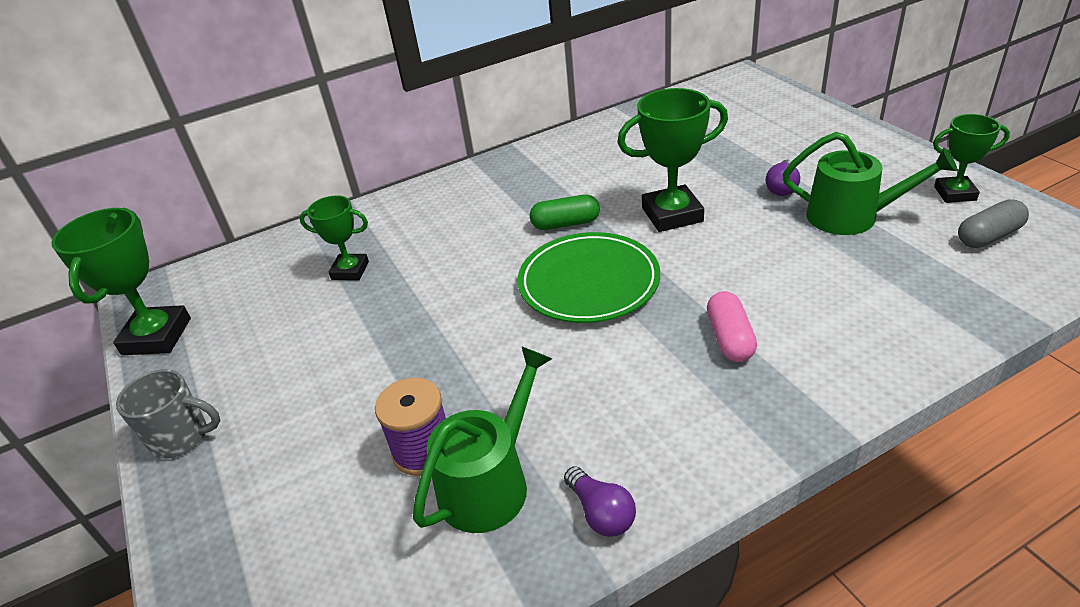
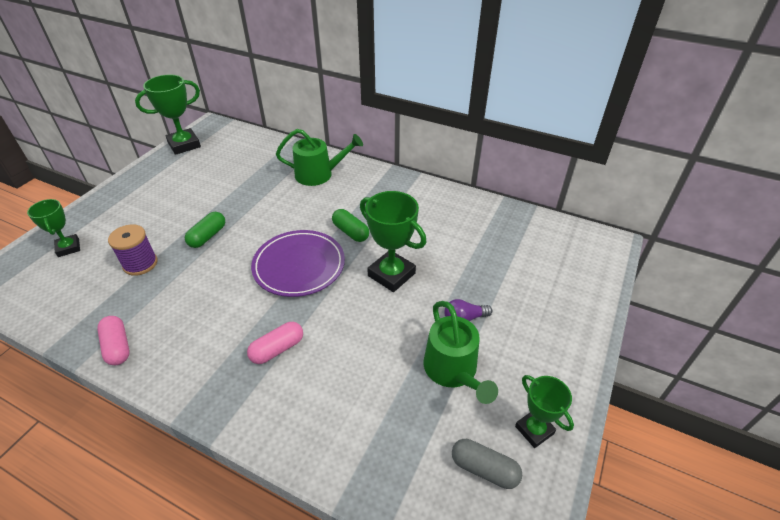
camera: 50 degrees right, 5 degrees up
(181, 438) = (124, 187): grey mug -> none
(350, 271) = (260, 174): green trophy -> green trophy (68, 248)
(436, 357) = (207, 236): none -> green capsule
(490, 483) = (126, 297): green watering can -> green watering can (318, 174)
(589, 282) = (299, 266): green plate -> purple plate
(601, 513) = (117, 346): purple light bulb -> pink capsule

